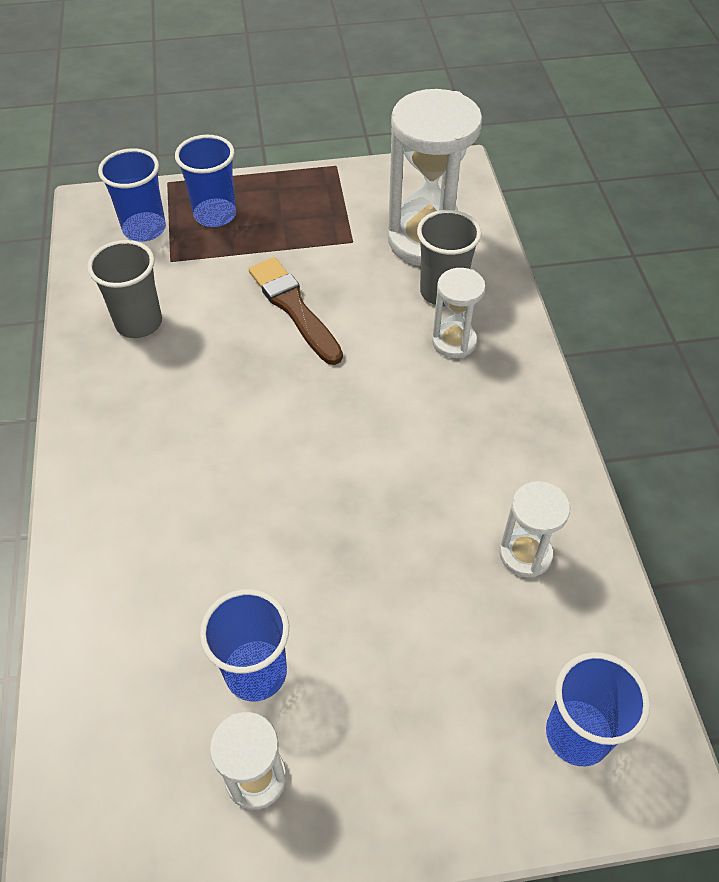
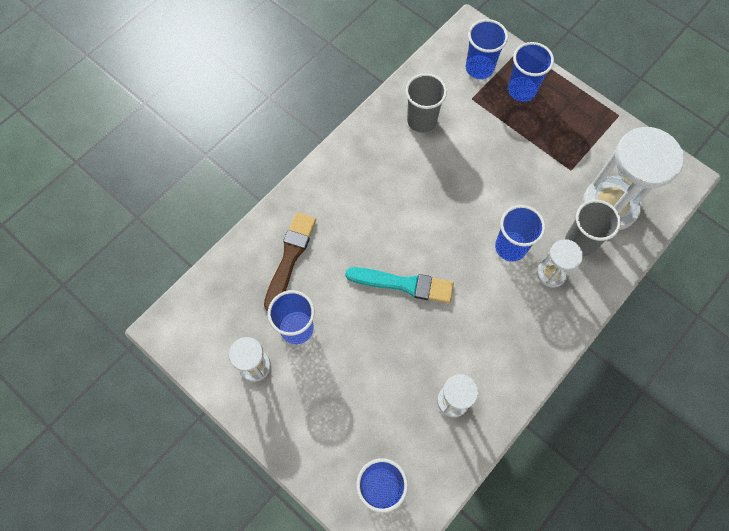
camera: 50 degrees right, 15 degrees up
(294, 308) = (498, 181): brown brush -> brown brush (290, 258)
(322, 494) = (403, 284): none -> turquoise brush
(385, 355) = (510, 247): none -> blue cup

